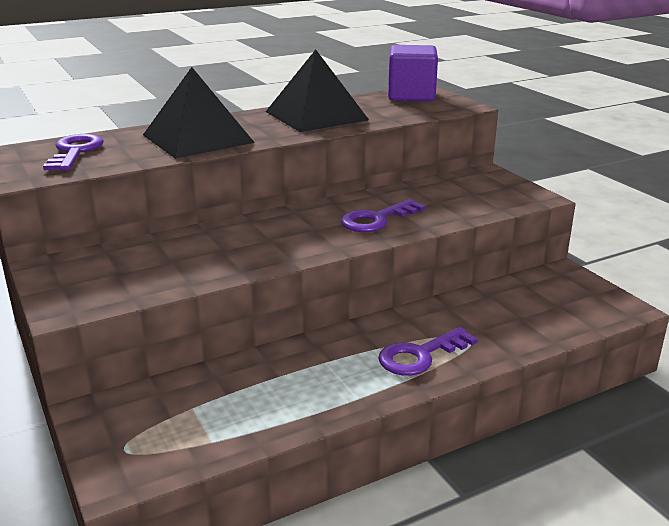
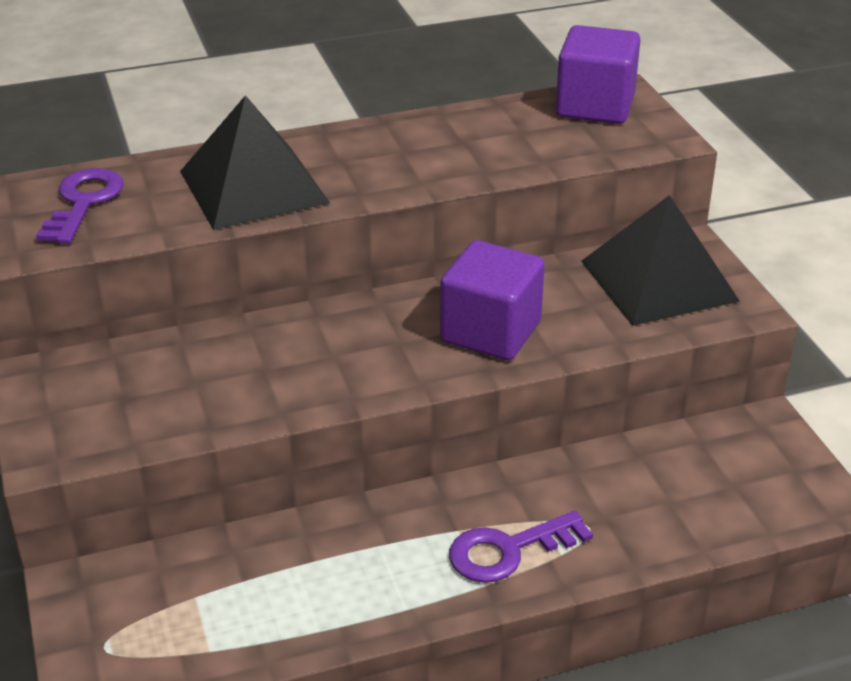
camera: 10 degrees right, 10 degrees up
(316, 115) = (436, 146): black pyramid -> black pyramid (658, 280)
(376, 219) = (491, 332): purple key -> purple cube

